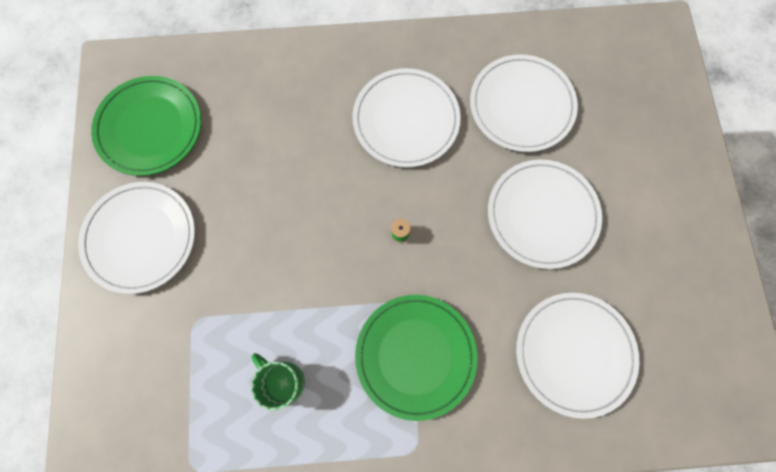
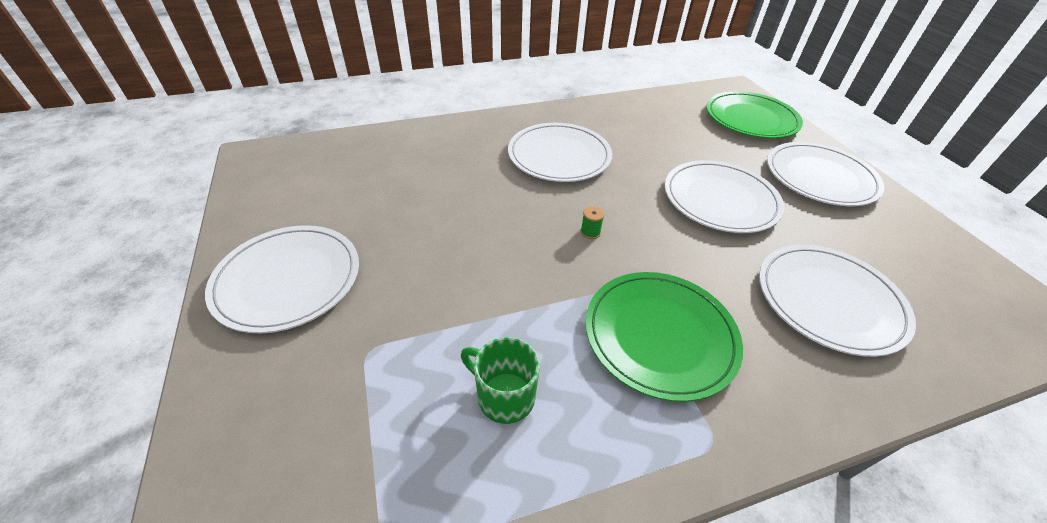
camera: 15 degrees left, 30 degrees down
(150, 128) = (296, 190): green plate -> green plate (751, 119)
(521, 105) = (656, 136): white plate -> white plate (820, 177)

